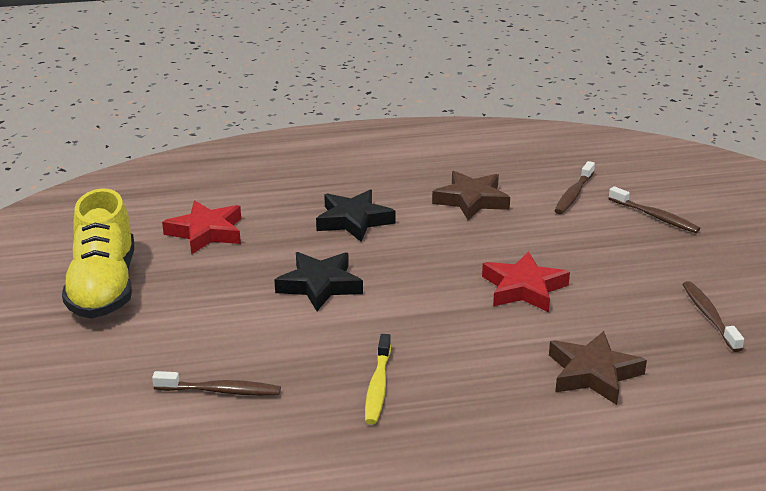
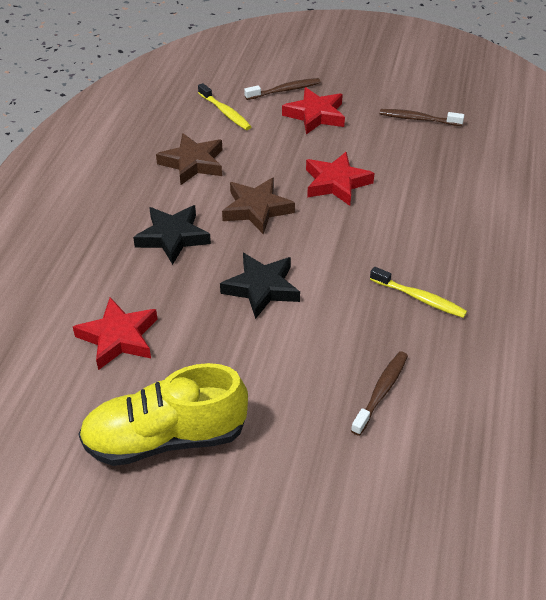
camera: 65 degrees left, 15 degrees up
(104, 287) = (166, 438): yellow shoe -> yellow shoe turned 150 degrees clockwise
(573, 194) = (225, 112): brown toothbrush -> yellow toothbrush
(593, 373) = (455, 191): brown star -> brown star (256, 209)
(632, 246) = (315, 115): none -> red star

